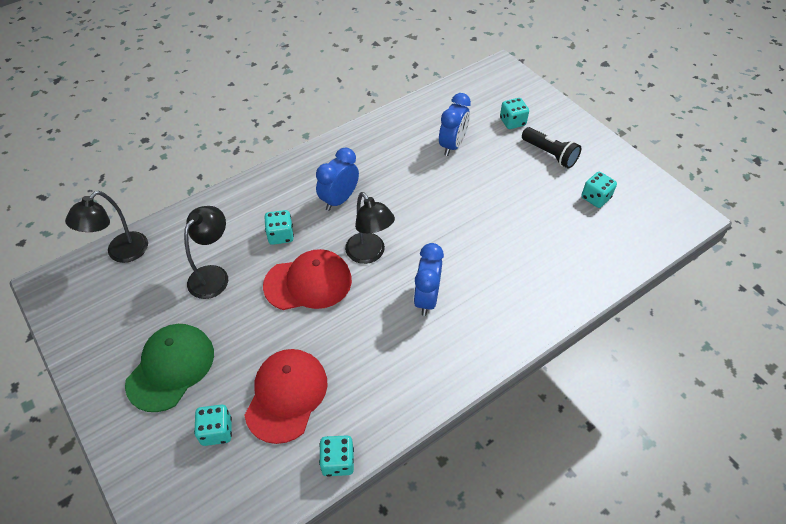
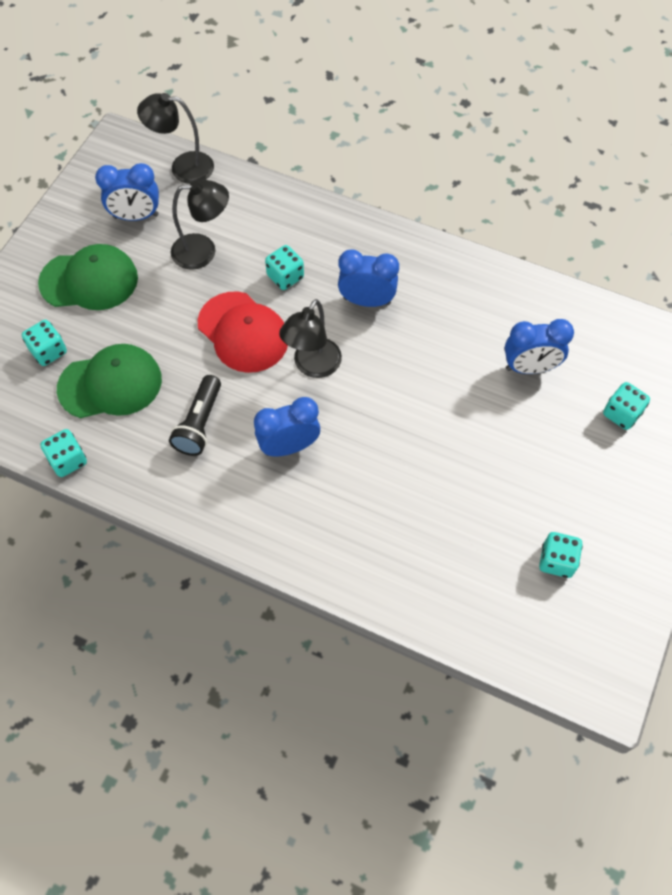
camera: 60 degrees right, 10 degrees up
(138, 306) = (136, 216): none -> blue clock
(286, 395) = (110, 384): red cap -> green cap
(550, 154) = (595, 479): black flashlight -> black flashlight (199, 424)

